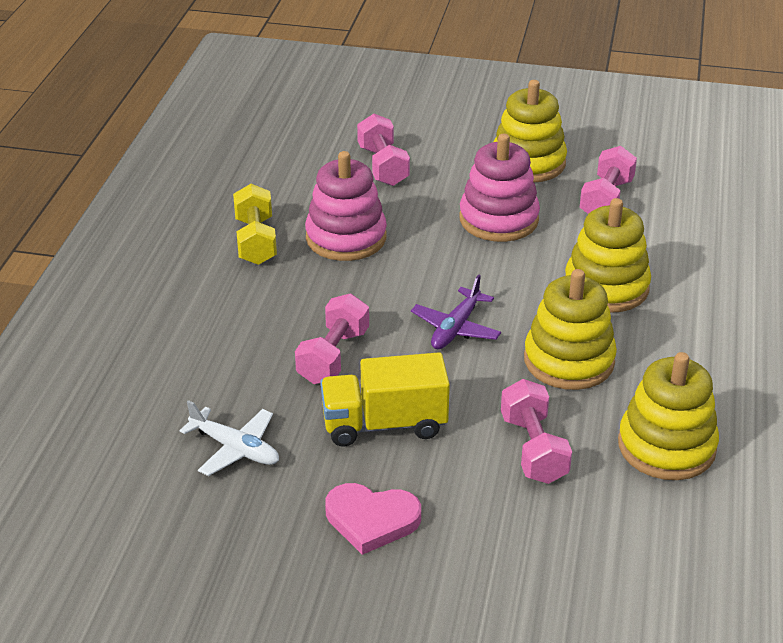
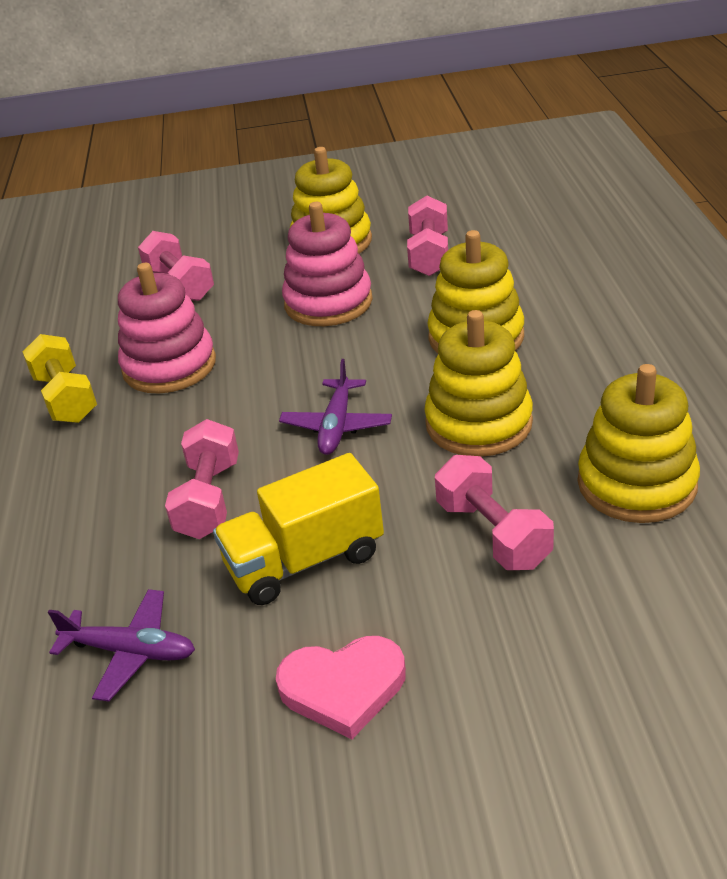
camera: 15 degrees left, 0 degrees up
(235, 449) = (131, 652): white plane -> purple plane

